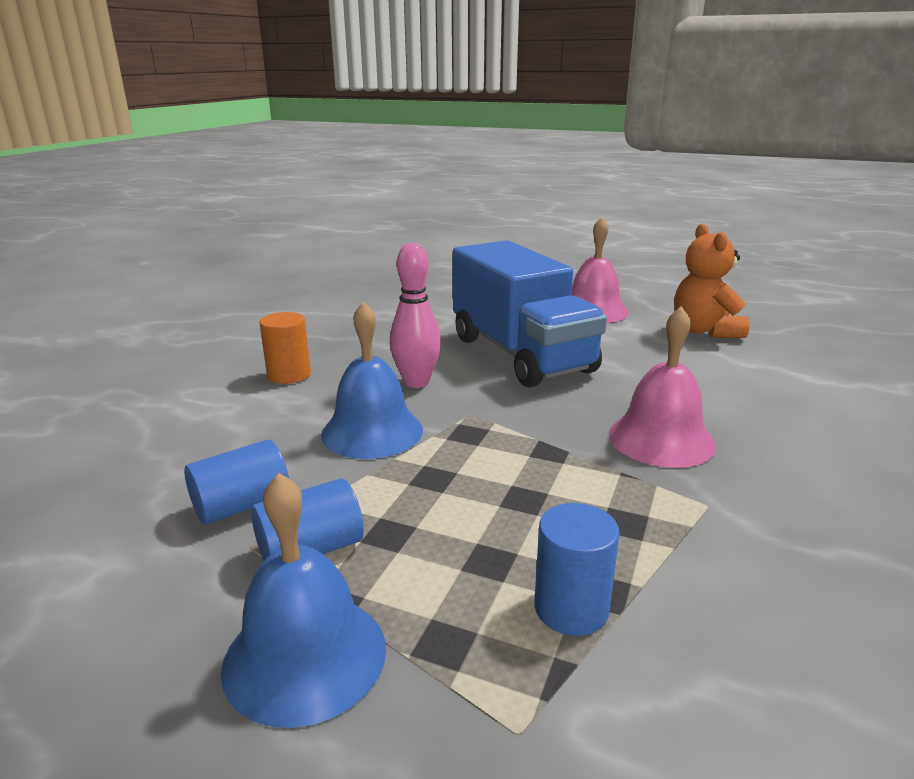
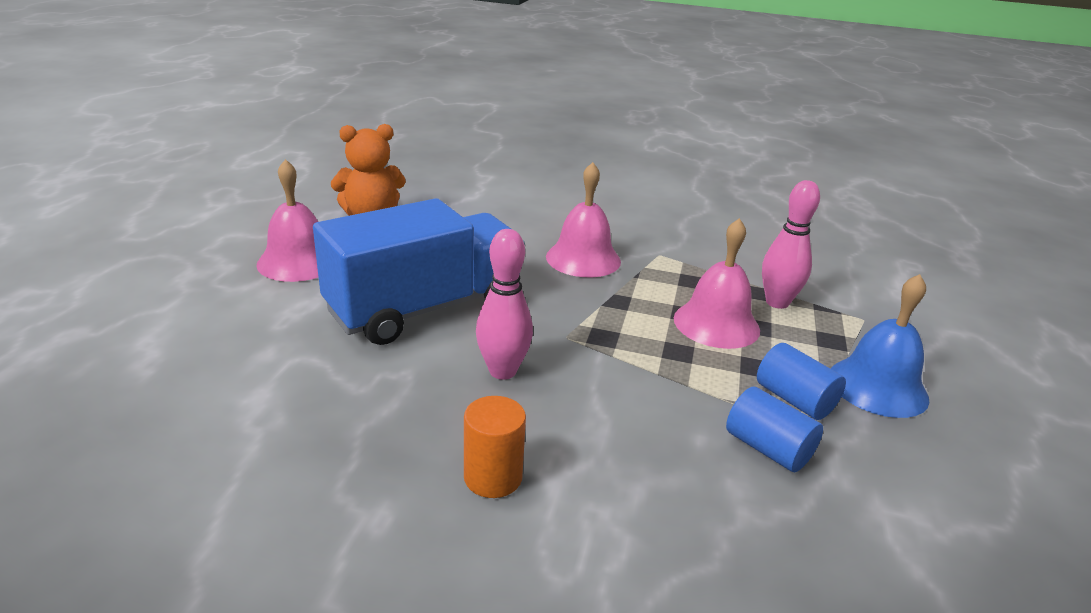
camera: 100 degrees left, 5 degrees up
(372, 431) = (616, 390): blue bell -> none
(497, 522) = (716, 324): none -> pink bell
(571, 608) = (777, 302): blue cylinder -> pink bowling pin

